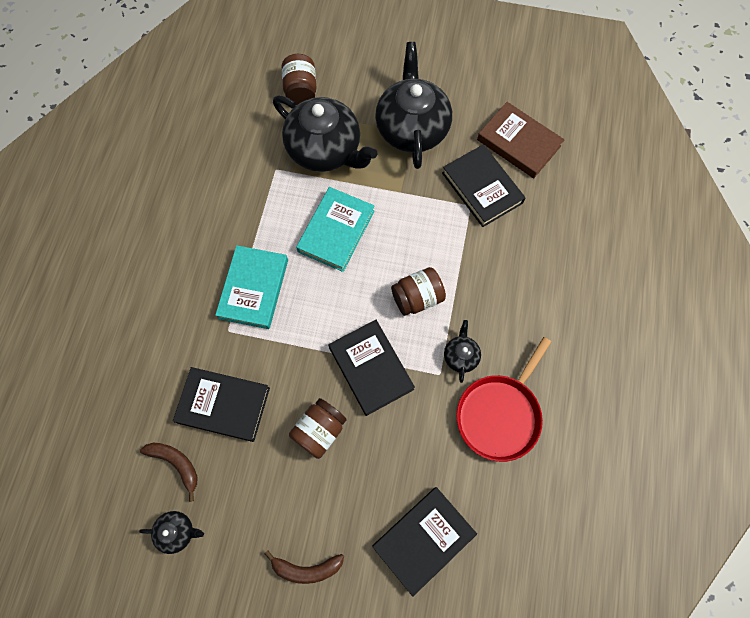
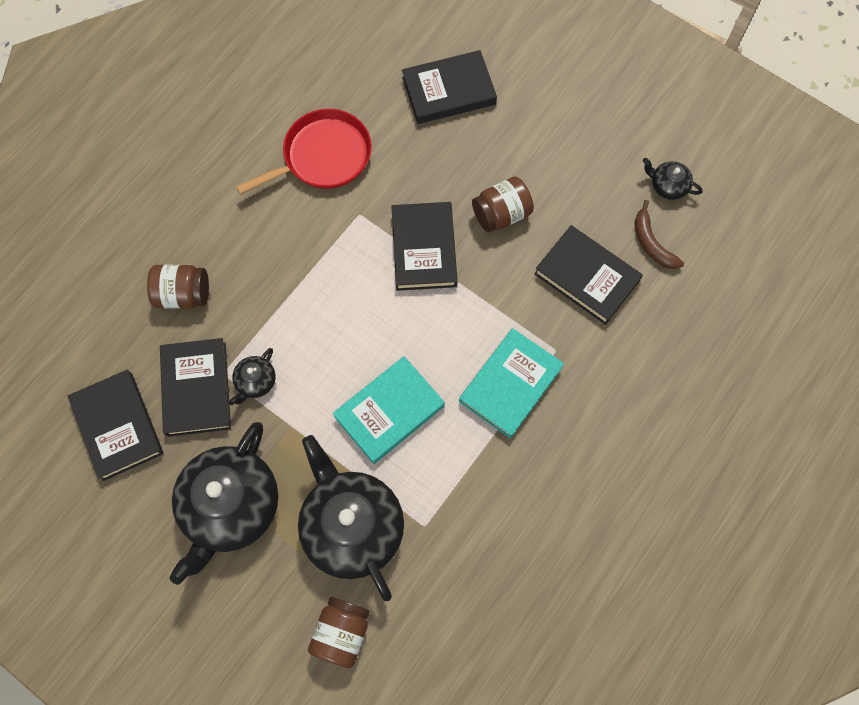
camera: 155 degrees left, 0 degrees up
(306, 568) = (561, 111): brown banana -> none
(417, 298) = (340, 297): brown jar -> brown jar (183, 294)
(460, 356) = (328, 222): black teapot -> black teapot (255, 382)
(518, 143) = (118, 426): brown book -> black book

